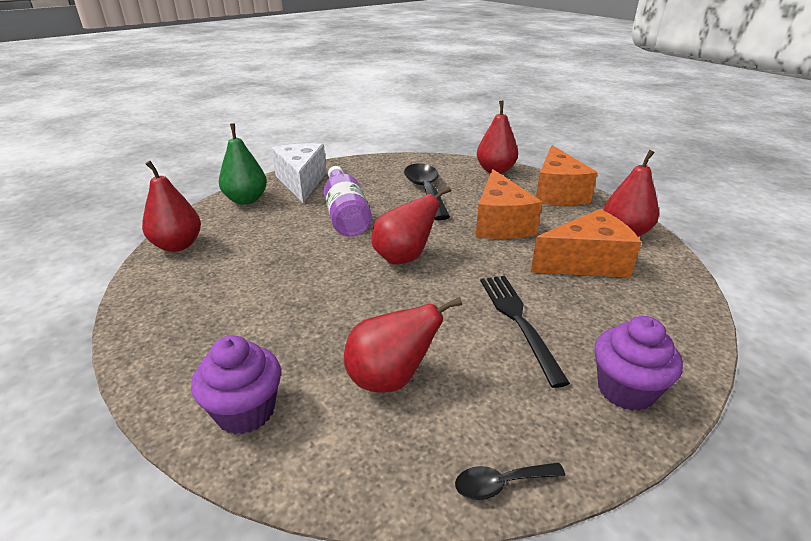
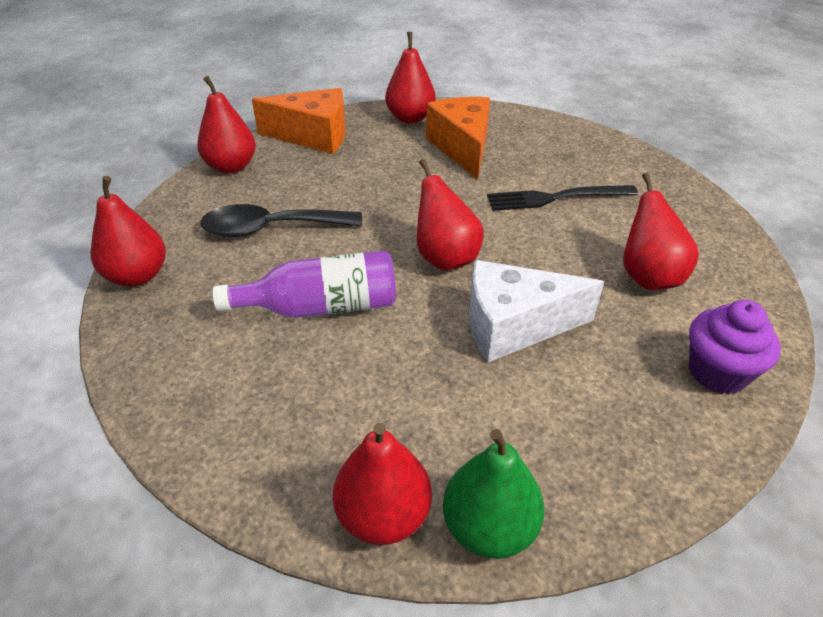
camera: 85 degrees left, 10 degrees up
(246, 200) = (226, 438): green pear -> green pear (489, 527)
(301, 182) = (179, 363): white cheese -> white cheese (514, 326)
(372, 162) = (137, 276): none -> red pear
(500, 223) = (377, 183): orange cheese -> none
(500, 484) = (733, 231): black spoon -> none
(626, 390) = (629, 166): purple cupcake -> none

